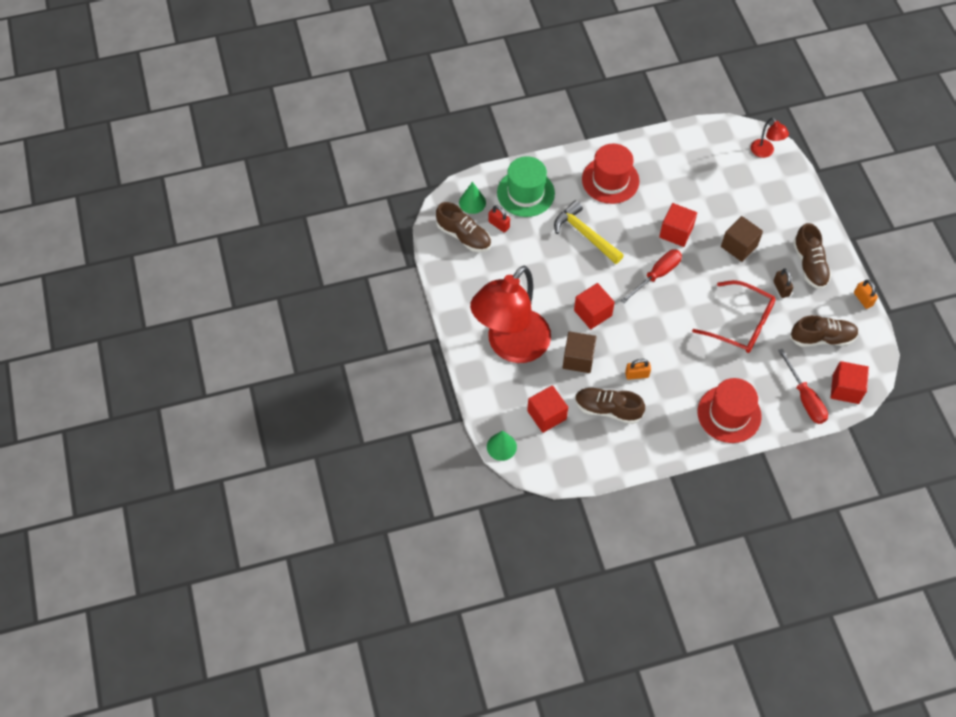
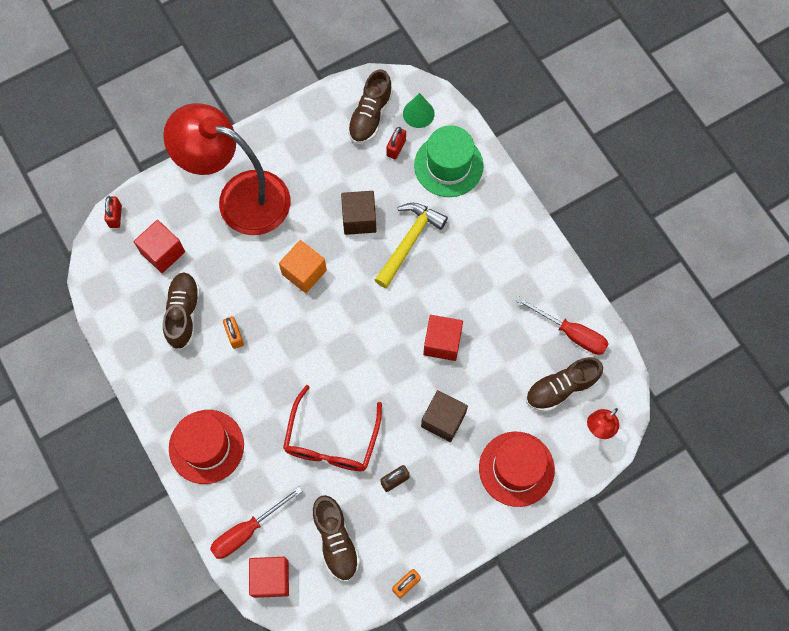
camera: 75 degrees right, 10 degrees up
(501, 446) = (115, 216): green cone -> red padlock
(578, 359) = (240, 269): brown cube -> brown cube (359, 219)
(592, 313) = (304, 272): red cube -> orange cube
(610, 180) = (496, 253): red hat -> red hat (516, 469)
(657, 275) = (374, 332): red screwdriver -> red screwdriver (571, 333)
(809, 265) = (439, 510): brown shoe -> brown shoe (561, 388)

